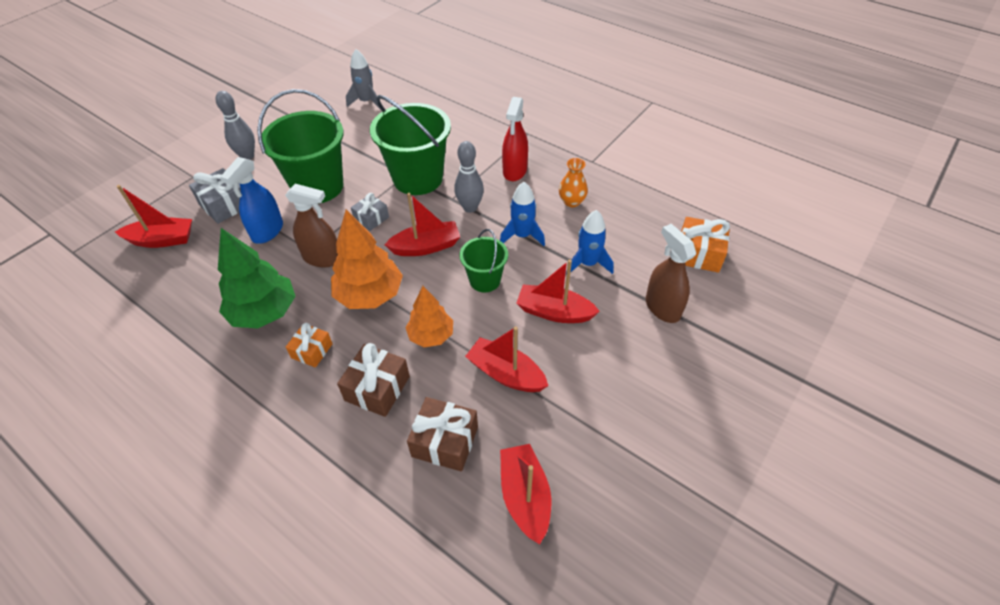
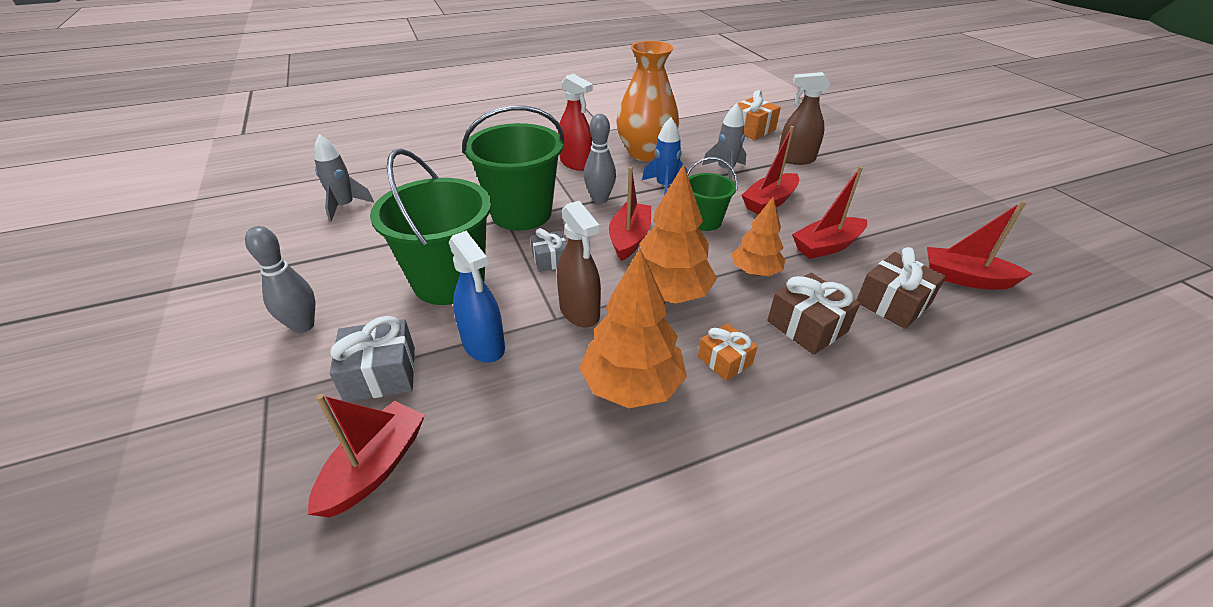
camera: 60 degrees left, 10 degrees down
(264, 312) = (632, 386): green tree -> orange tree
(322, 258) = (579, 312): brown spray bottle -> brown spray bottle turned 105 degrees clockwise
(571, 202) = (645, 153): orange vase -> orange vase, size x2.16
(588, 264) = (725, 170): blue rocket -> grey rocket

